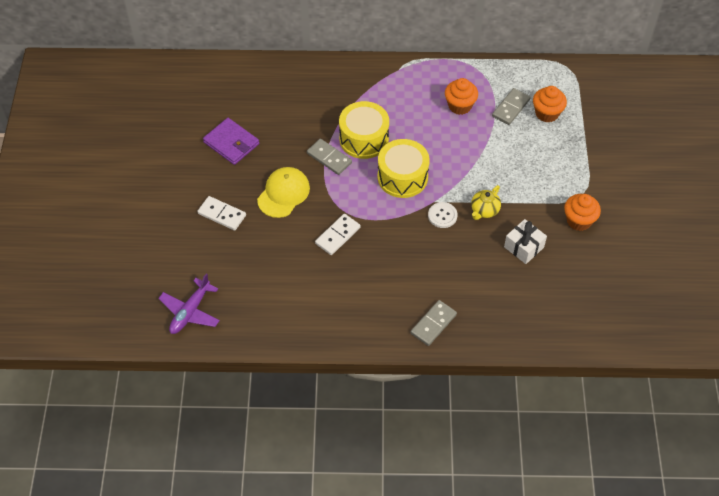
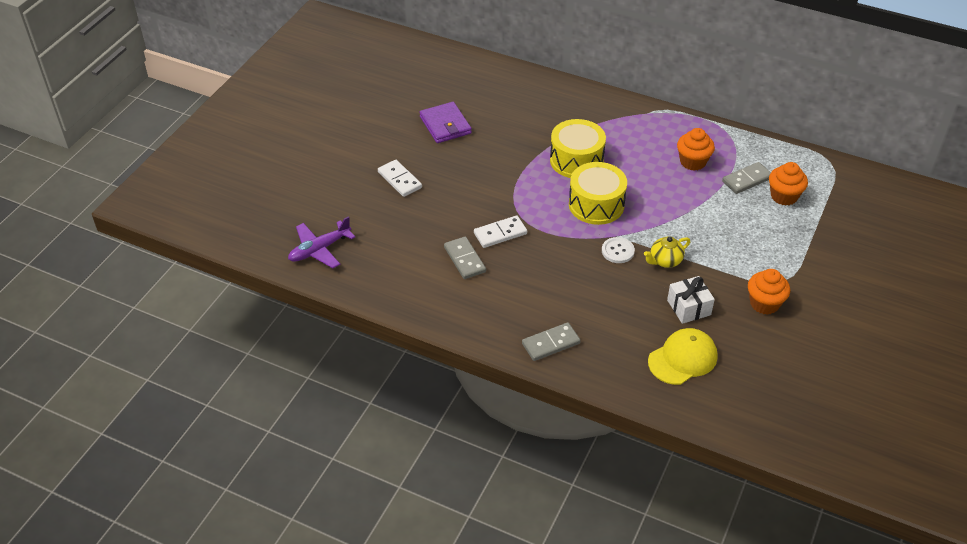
camera: 25 degrees right, 10 degrees down
(283, 193) = (469, 181): yellow cap -> yellow cap (682, 359)
(329, 158) = (532, 166): grey domino -> grey domino (464, 259)

